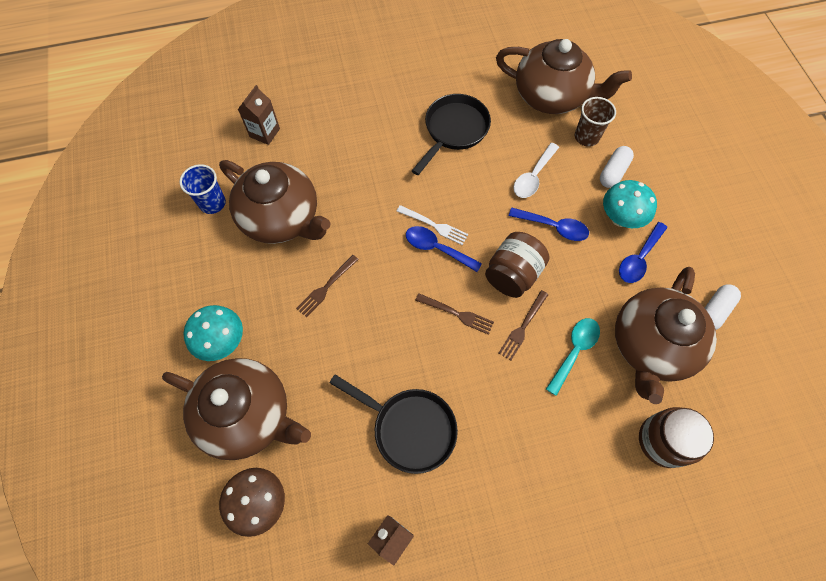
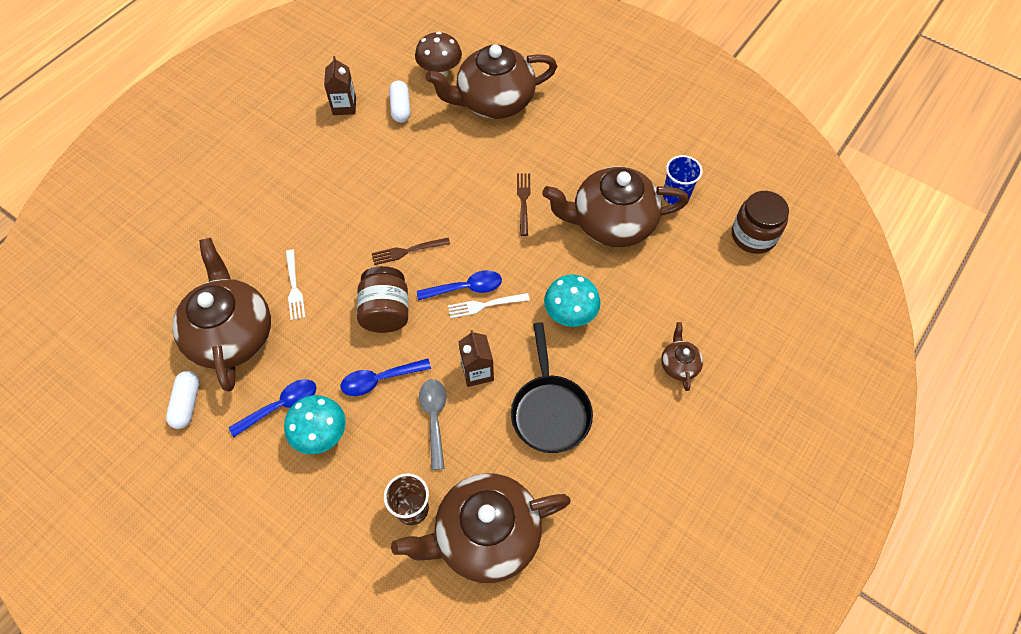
camera: 140 degrees right, 5 degrees down
(223, 342) = (556, 124): turquoise mushroom -> turquoise mushroom (570, 315)
(265, 133) = (709, 278): brown carton -> brown carton (477, 371)
(347, 100) = (679, 365): none -> brown teapot
(409, 428) = (381, 161): black pan -> none
(523, 327) = (348, 277): brown fork -> none
(533, 176) = (434, 418): white spoon -> grey spoon
(574, 351) = (294, 287): turquoise spoon -> white fork
(613, 172) = (358, 484): white capsule -> white capsule (401, 108)
(639, 258) = (281, 406): blue spoon -> blue spoon turned 60 degrees clockwise
(663, 441) = (189, 271): brown jar -> brown jar (753, 236)

